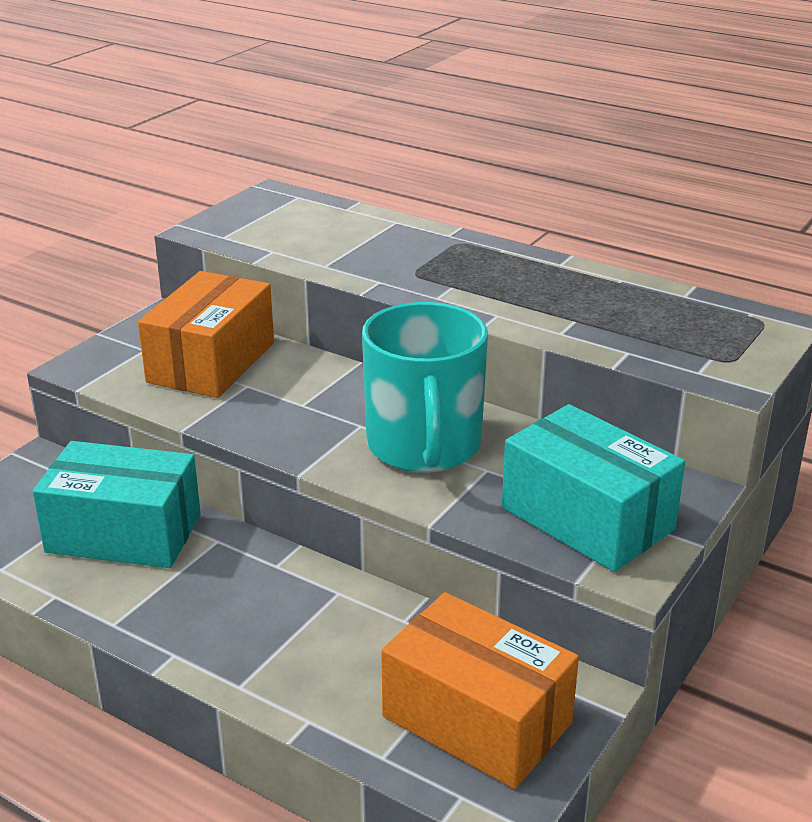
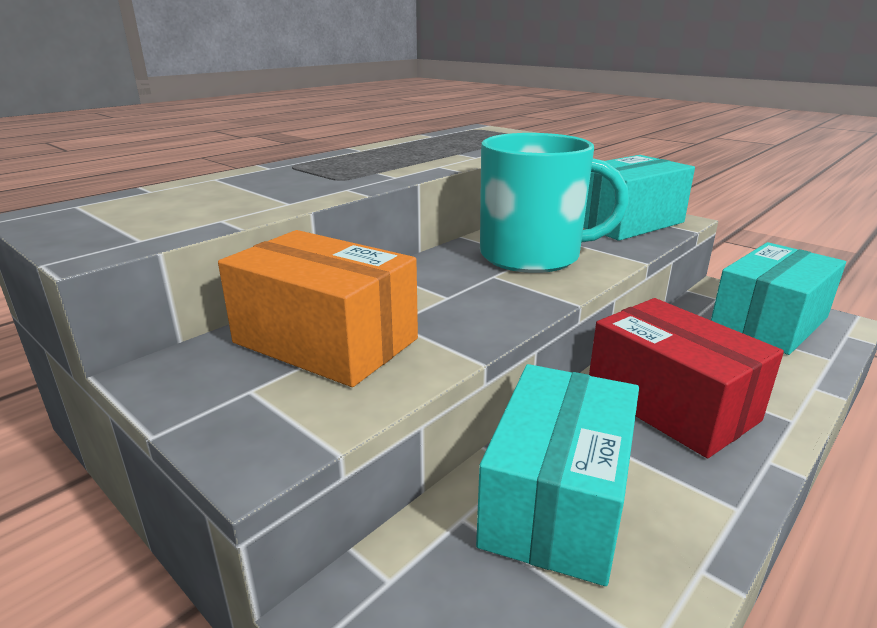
camera: 80 degrees left, 5 degrees down
(259, 604) = (671, 404): none -> red box
(477, 720) = (769, 322): orange box -> turquoise box

